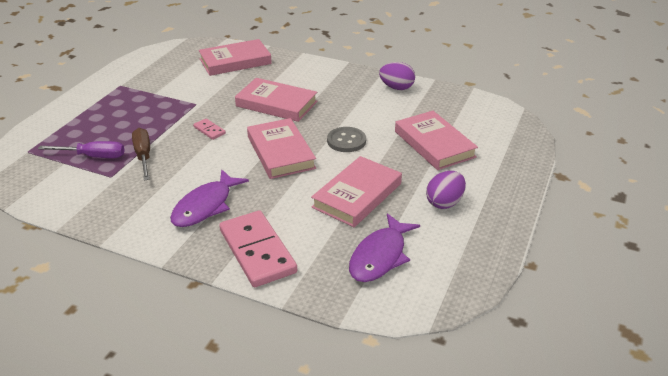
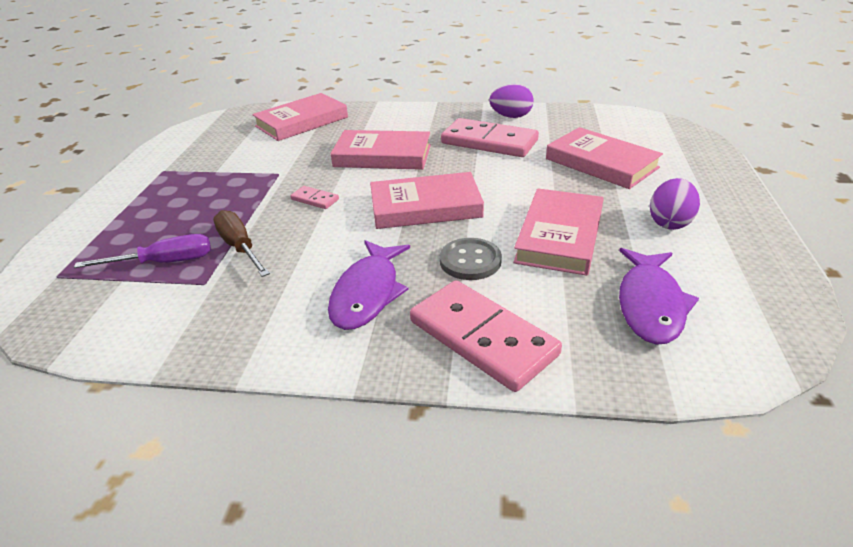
camera: 15 degrees left, 0 degrees up
(281, 152) = (425, 206): pink book -> pink book turned 60 degrees counterclockwise
(346, 141) = (497, 179): grey button -> grey button (470, 261)
(363, 108) = (489, 142): none -> pink domino

